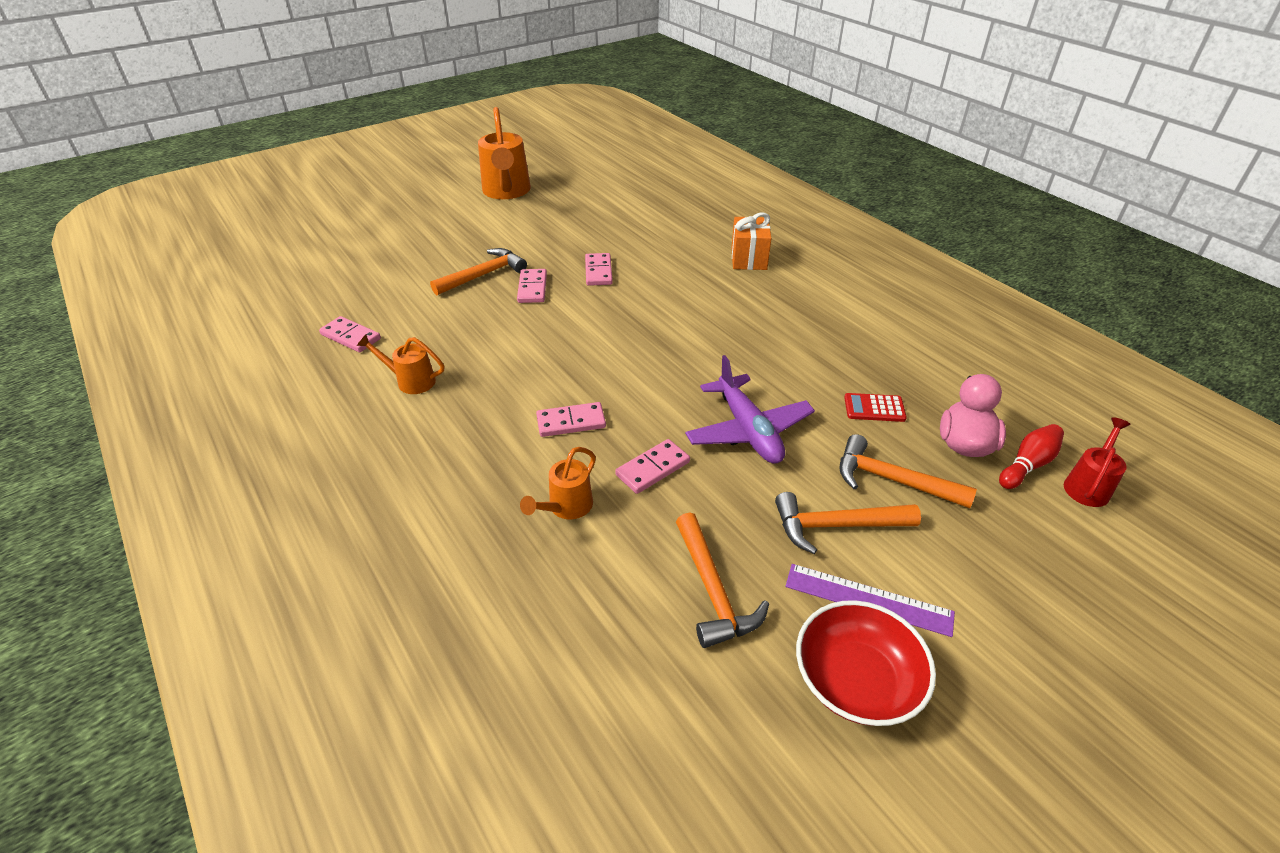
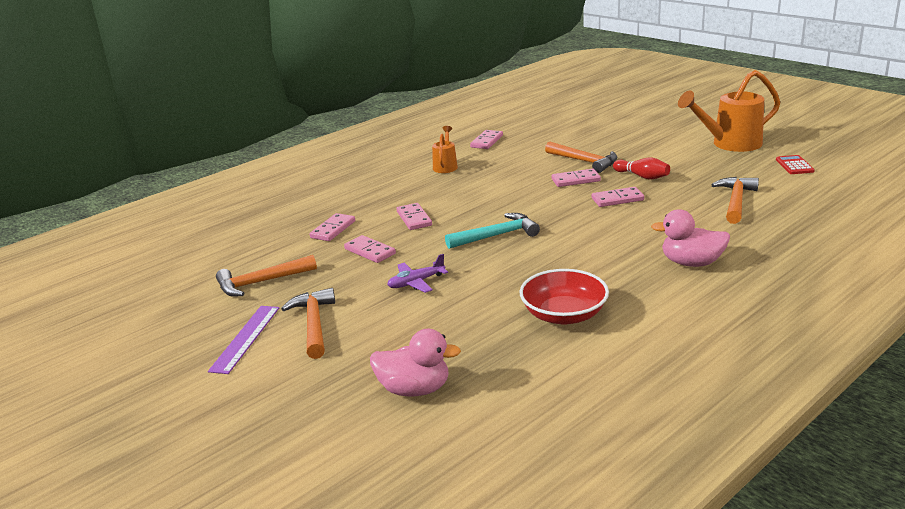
camera: 85 degrees right, 15 degrees down
(566, 507) = (333, 229): orange watering can -> pink domino
(650, 359) = (497, 235): none -> turquoise hammer
(748, 259) = (691, 263): orange gift -> pink duck
(748, 430) = (416, 282): purple plane -> purple plane, size x0.59
(856, 680) = (185, 334): red bowl -> red bowl (564, 314)
(874, 408) = (457, 340): red calculator -> red calculator (794, 165)
(892, 480) = (364, 349): orange hammer -> orange hammer (735, 201)
(1027, 465) = (389, 426): red bowling pin -> red bowling pin (642, 176)
(1088, 486) = (361, 464): red watering can -> none

